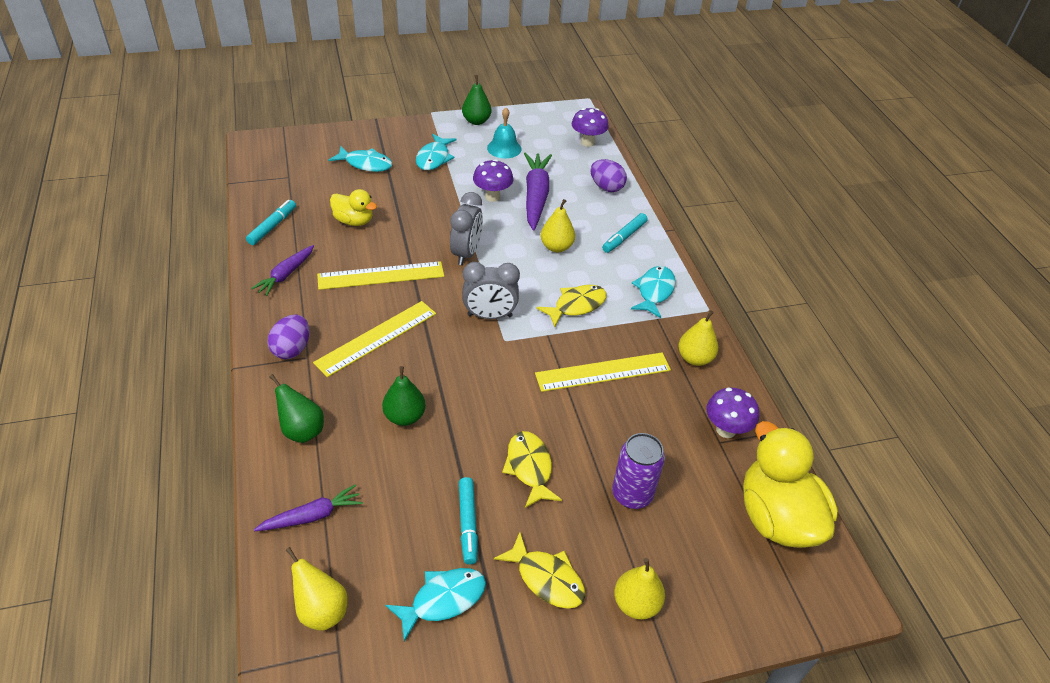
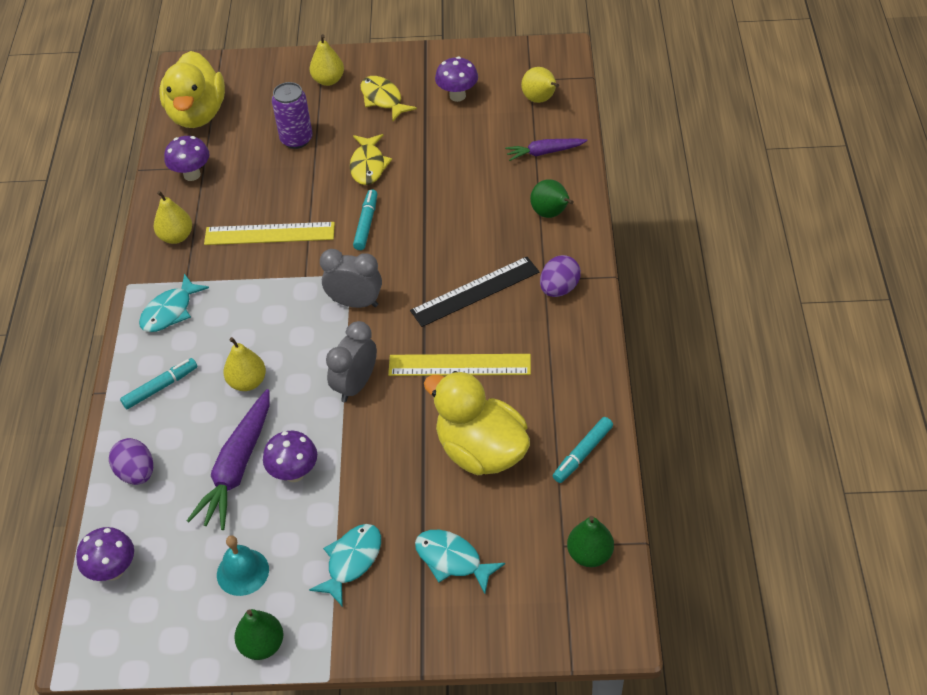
camera: 160 degrees left, 5 degrees up
(285, 275) = (566, 378): purple carrot -> none
(354, 221) = (481, 451): yellow duck -> yellow duck, size x1.82
(376, 338) = (475, 291): yellow ruler -> black ruler
(405, 416) = (461, 215): green pear -> green pear (589, 554)
(443, 600) = (457, 96): turquoise fish -> purple mushroom
(467, 523) = (428, 135): turquoise marker -> turquoise marker (366, 224)
(576, 306) = (261, 304): yellow fish -> none

